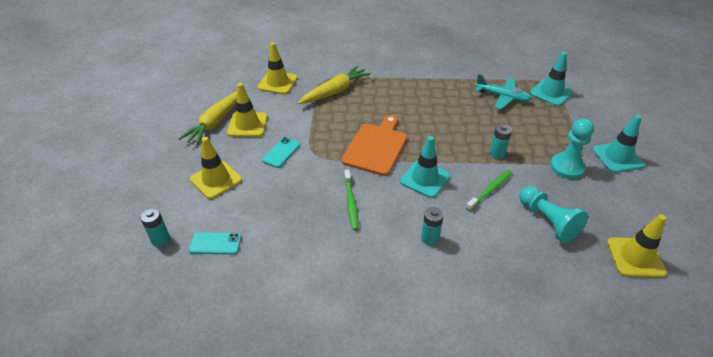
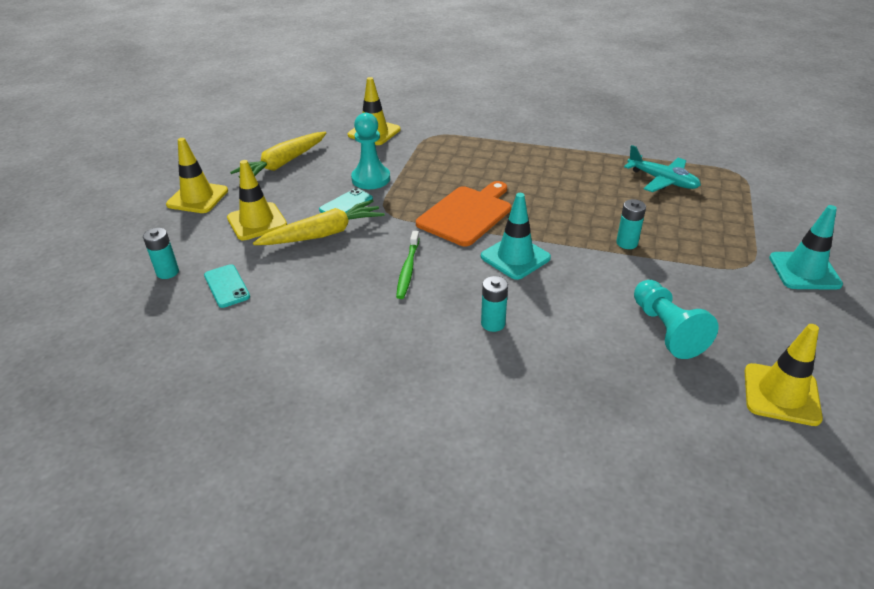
camera: 15 degrees right, 5 degrees down
(215, 243) = (227, 286): turquoise phone -> turquoise phone turned 45 degrees clockwise
(247, 125) = (319, 171): yellow traffic cone -> yellow traffic cone (197, 198)
(335, 91) = (440, 149): yellow carrot -> yellow carrot (323, 234)
(490, 190) = (599, 282): green toothbrush -> none
(551, 93) = (735, 184): turquoise traffic cone -> none
(566, 167) = (722, 272): turquoise pawn -> turquoise pawn (371, 179)

